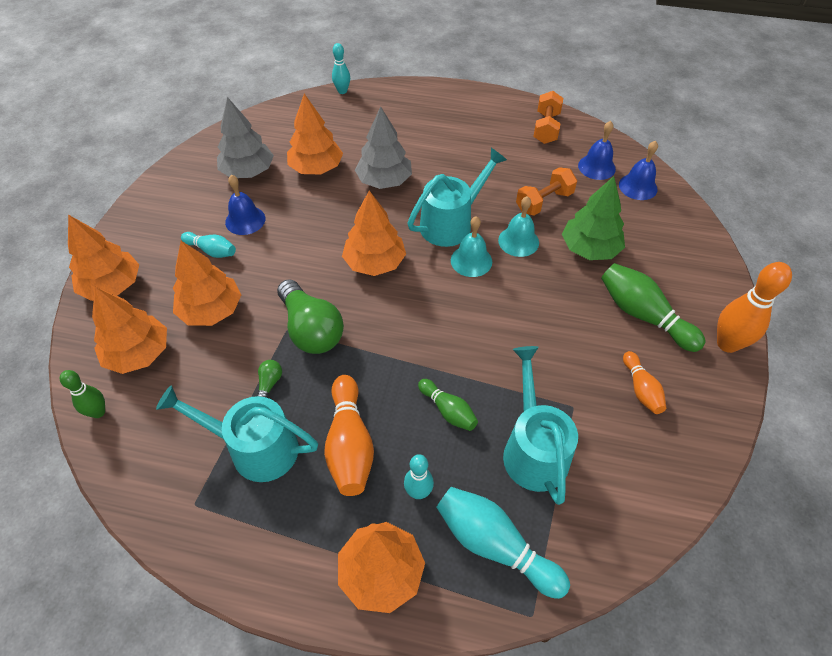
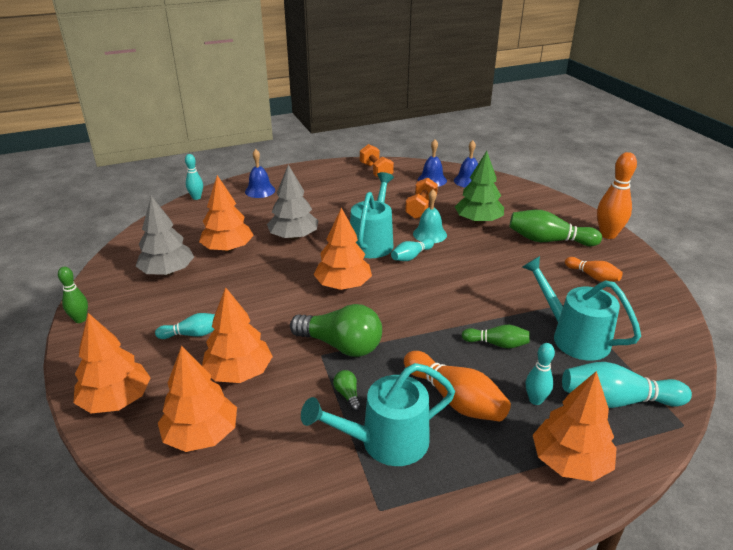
camera: 35 degrees left, 20 degrees down
(98, 412) = (208, 498): green bowling pin -> green bowling pin (80, 319)
(245, 220) = (201, 303): blue bell -> blue bell (260, 190)
(471, 261) = (411, 256): turquoise bell -> turquoise bowling pin

